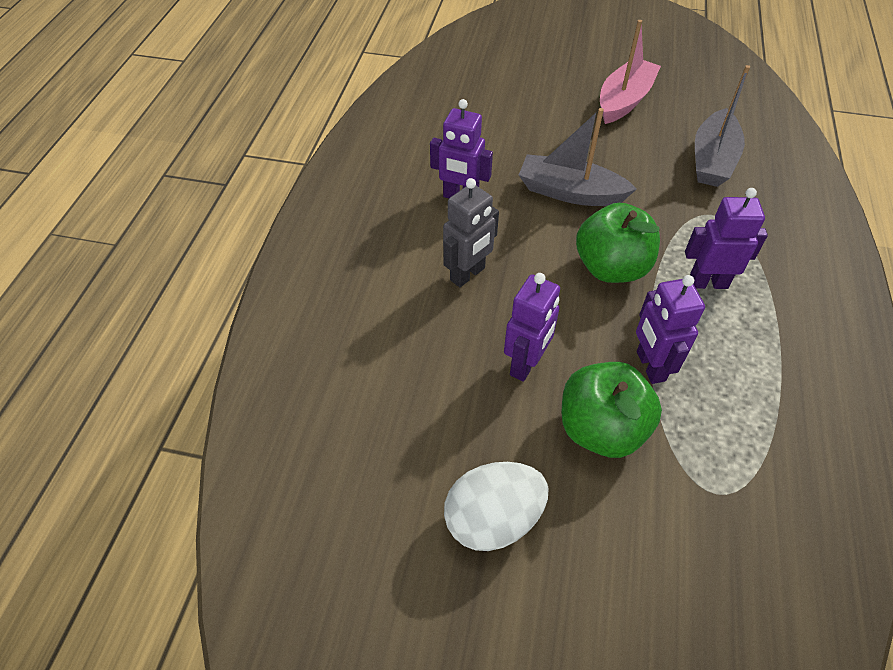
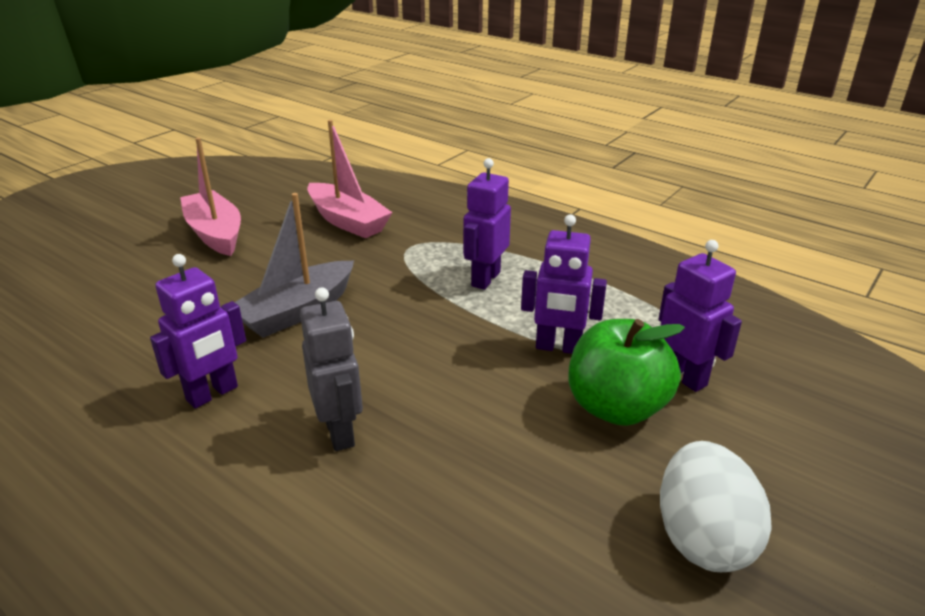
camera: 65 degrees left, 20 degrees down
(526, 364) = (505, 431): purple robot -> purple robot (684, 376)
(611, 268) = (422, 324): green apple -> none
(712, 160) = (347, 221): grey boat -> pink boat

